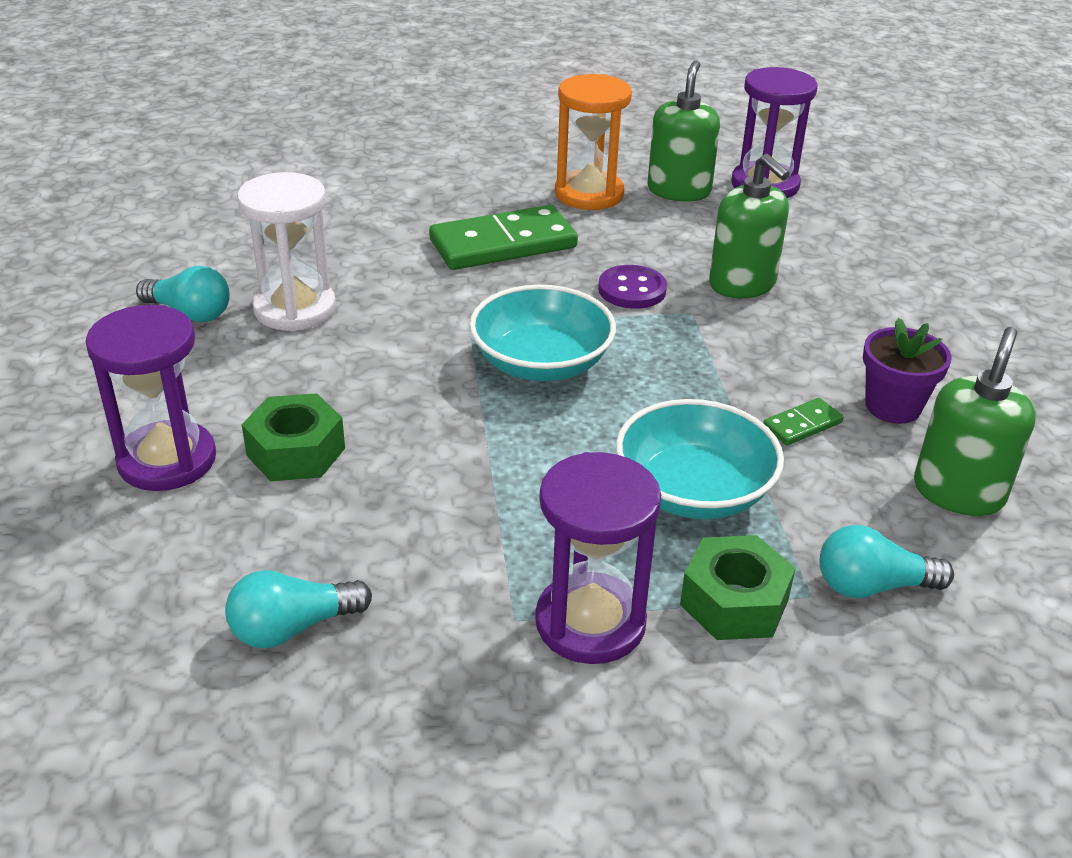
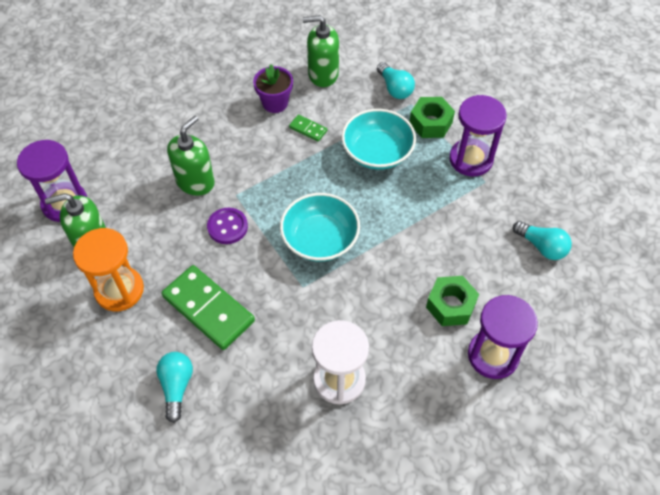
camera: 115 degrees left, 20 degrees up
(190, 313) = (376, 434): turquoise light bulb -> turquoise light bulb (176, 386)

